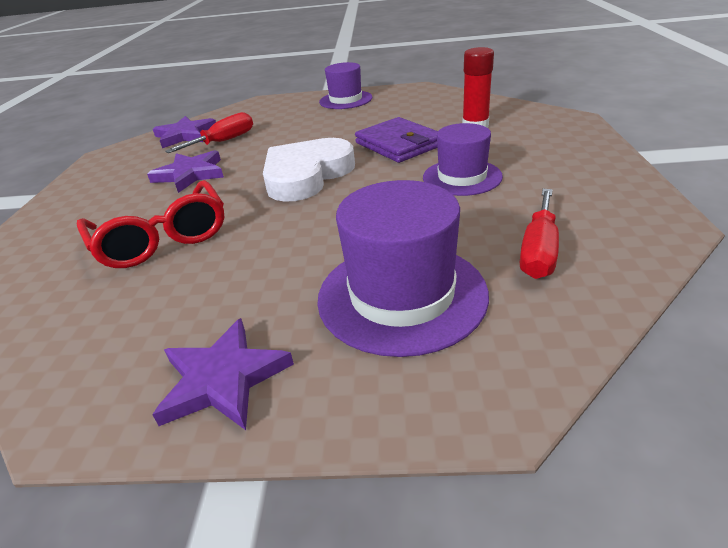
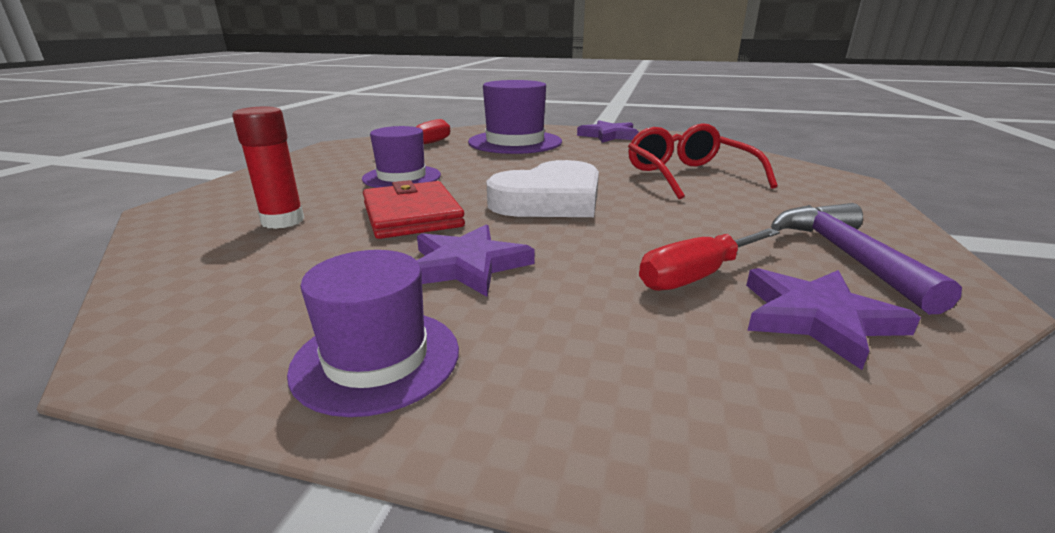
camera: 170 degrees left, 10 degrees down
(130, 166) = (846, 255): none -> purple hammer
(190, 174) = (712, 225): purple star -> purple star (467, 265)
(399, 144) = (412, 215): purple wallet -> red wallet

